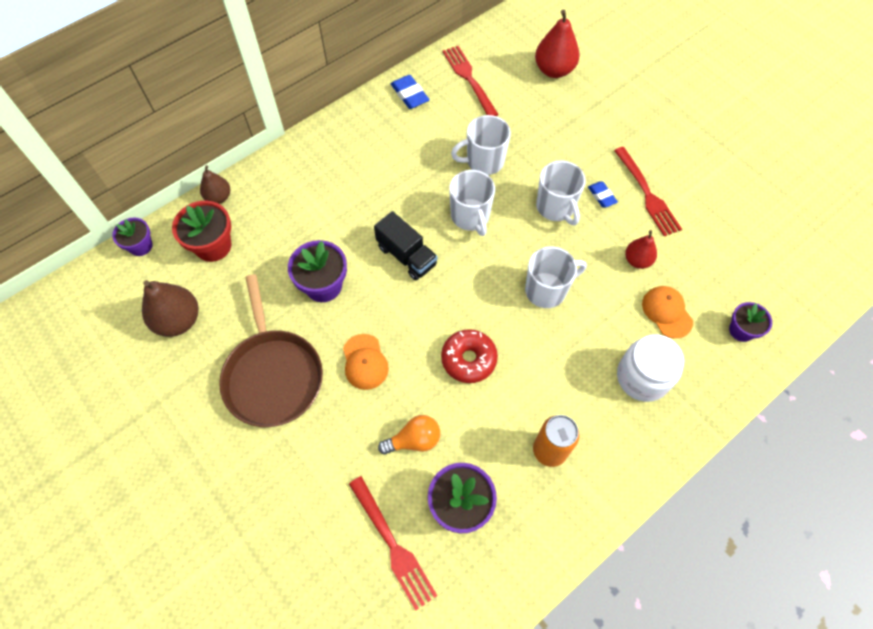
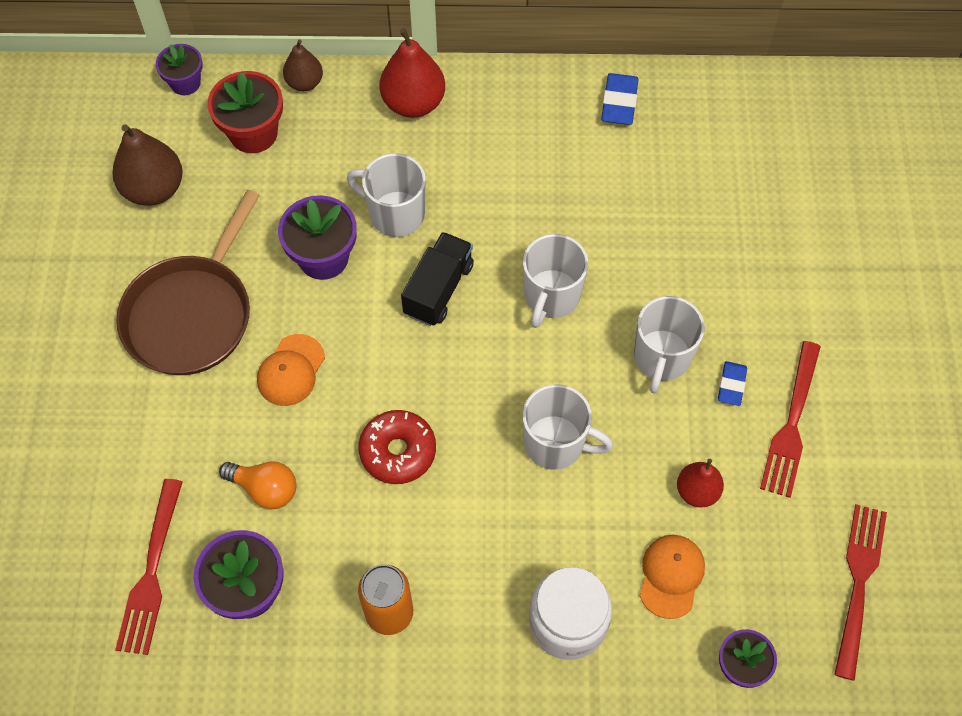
camera: 40 degrees right, 0 degrees up
(406, 256) = (438, 289): black truck -> black truck turned 150 degrees counterclockwise
(469, 79) = (710, 129): red fork -> red fork (858, 582)
(484, 161) = (629, 243): white mug -> white mug (395, 214)
(554, 70) = (829, 189): red pear -> red pear (413, 103)

